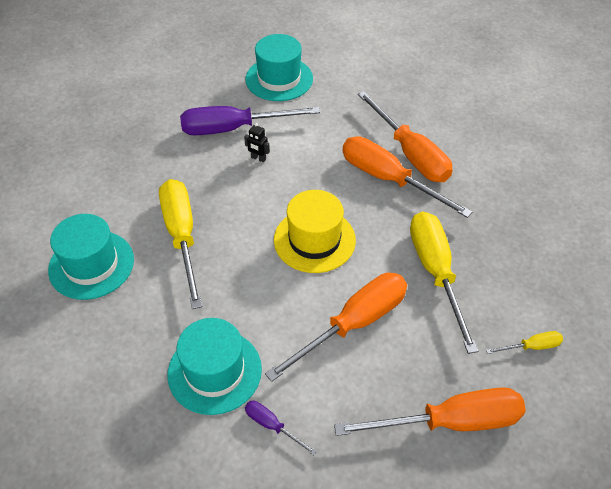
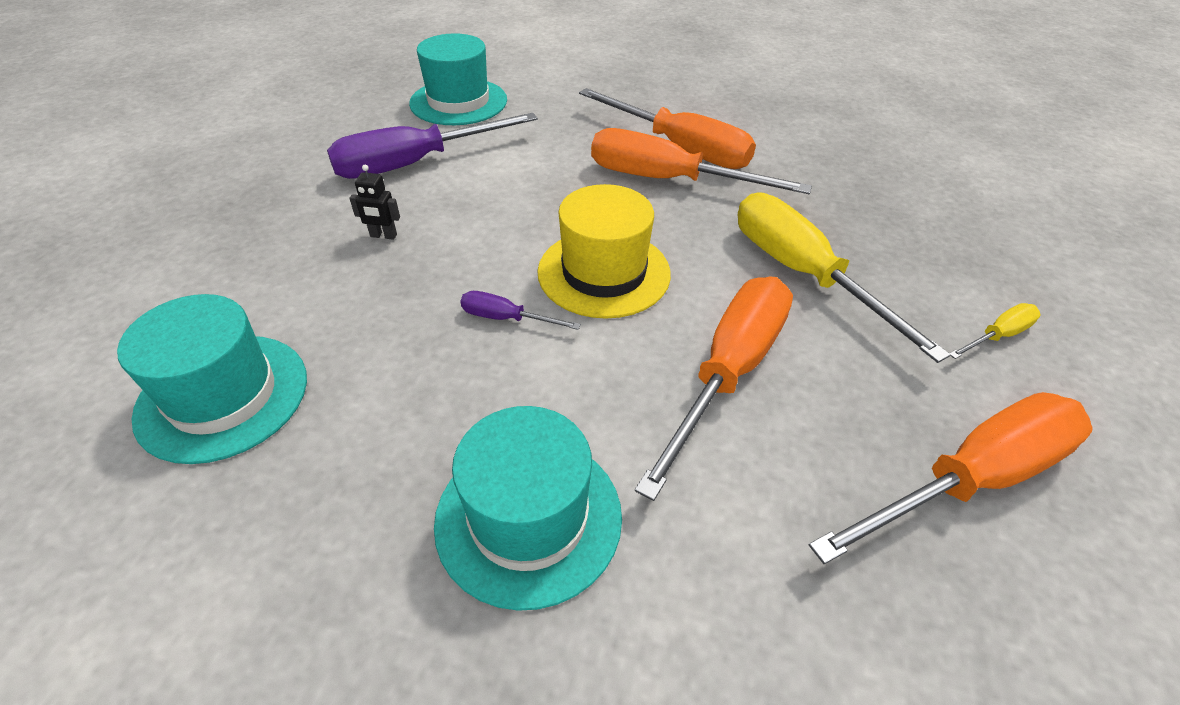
camera: 20 degrees left, 5 degrees down
(182, 236) = (384, 314): yellow screwdriver -> none
(258, 158) = (468, 191): black robot -> black robot (383, 236)
(272, 426) = (683, 586): purple screwdriver -> purple screwdriver (506, 318)

